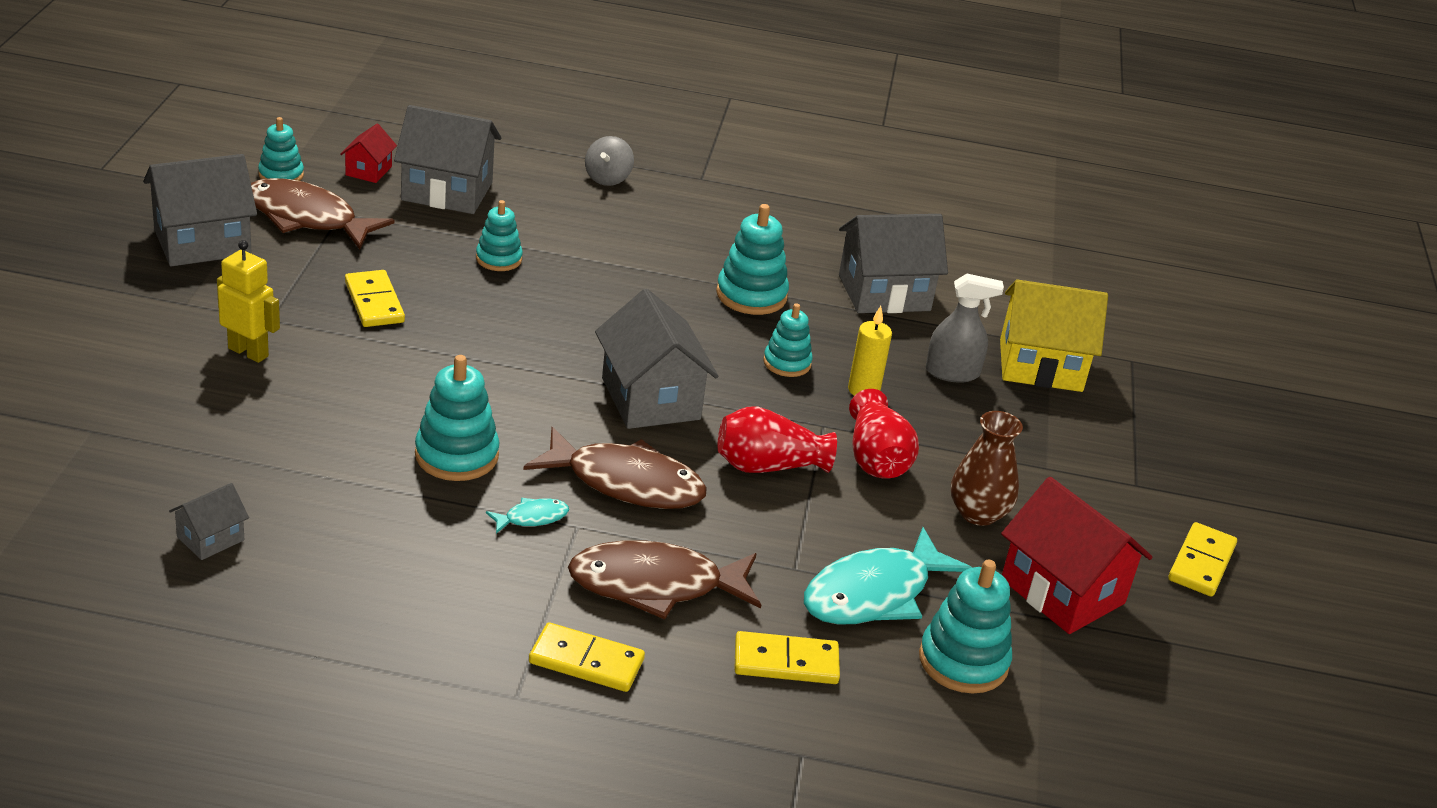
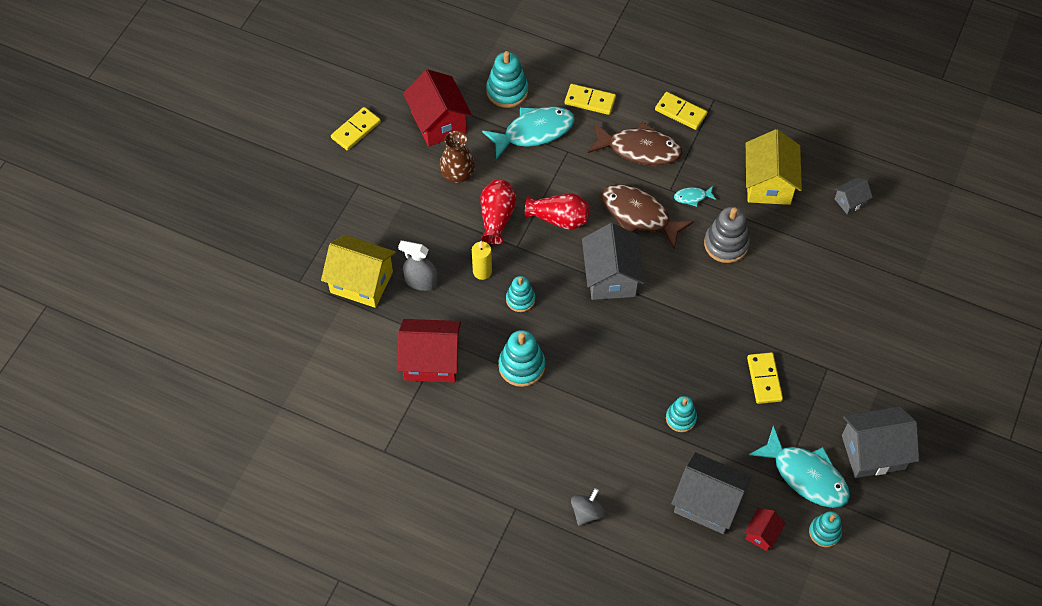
camera: 160 degrees left, 25 degrees up
(248, 352) = (838, 338): yellow robot -> none
(307, 218) = (806, 475): brown fish -> turquoise fish
(382, 553) = (768, 183): none -> yellow house
(456, 455) = (726, 244): turquoise stacking toy -> grey stacking toy
(884, 293) = (431, 361): grey house -> red house

